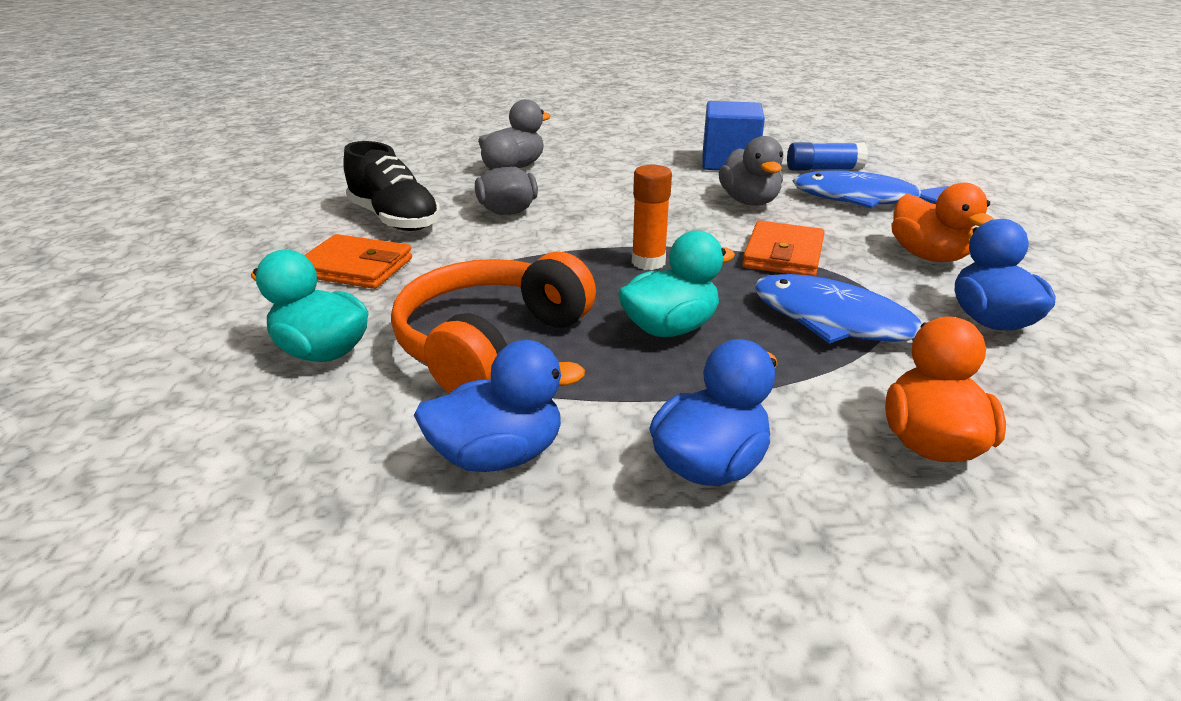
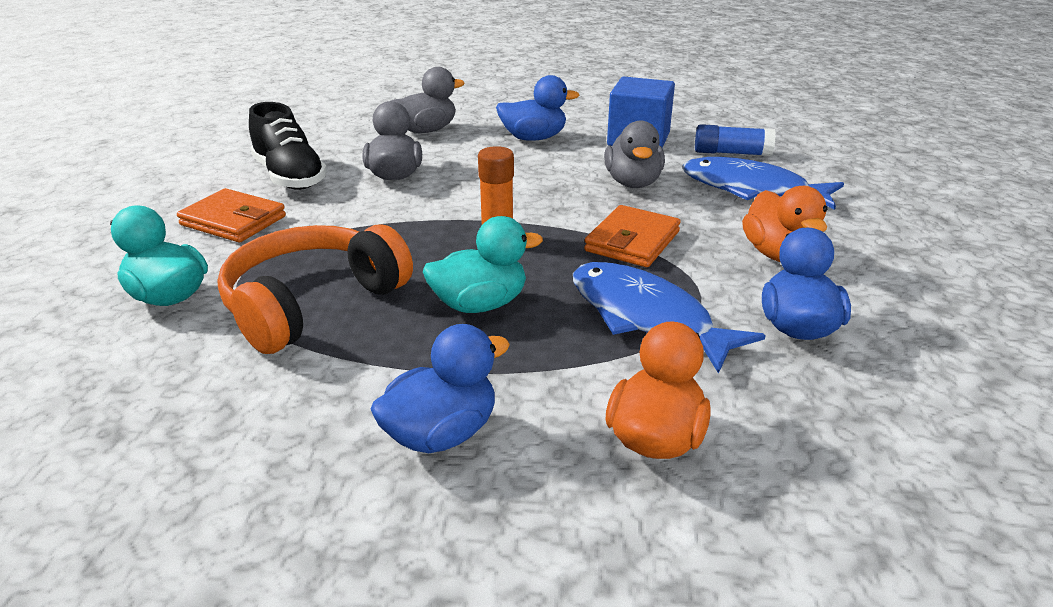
camera: 10 degrees right, 0 degrees up
(498, 455) = (266, 404): blue duck -> blue duck (533, 138)

